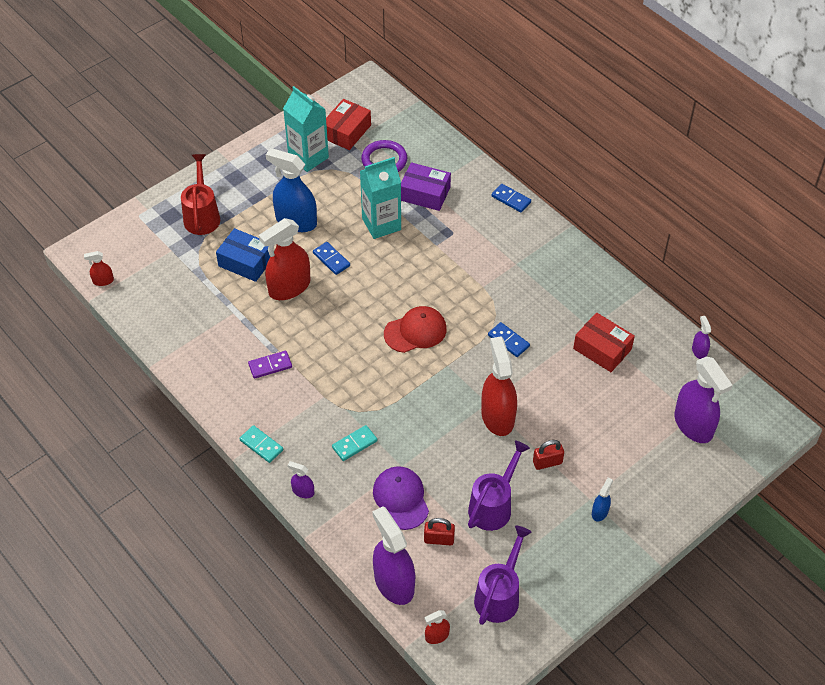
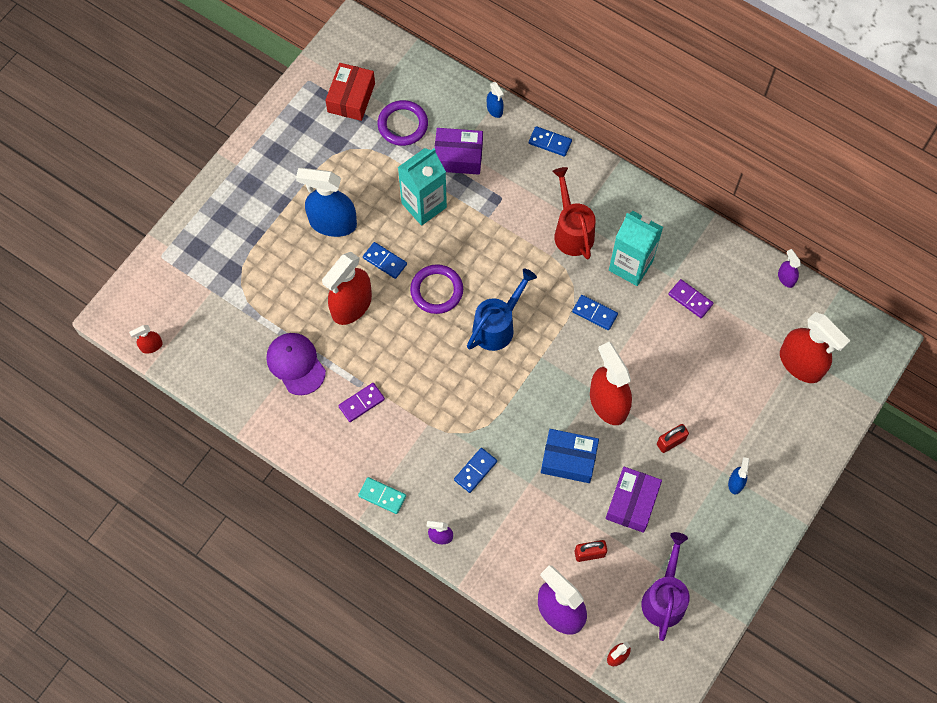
camera: 15 degrees left, 15 degrees up
(202, 215) = (230, 240): red watering can -> red watering can (571, 231)
(246, 262) = (296, 286): blue box -> blue box (568, 459)
(308, 157) = (320, 140): turquoise carton -> turquoise carton (630, 265)
(354, 444) = (475, 471): turquoise domino -> blue domino
(369, 292) = (436, 290): none -> purple ring
(401, 499) = (539, 519): purple cap -> purple cap (296, 364)
(415, 331) = (497, 325): red cap -> blue watering can
(469, 165) = (494, 109): none -> blue spray bottle
(493, 505) = (632, 503): purple watering can -> purple box
(602, 349) = (690, 299): red box -> purple domino
(693, 425) = (800, 364): purple spray bottle -> red spray bottle

